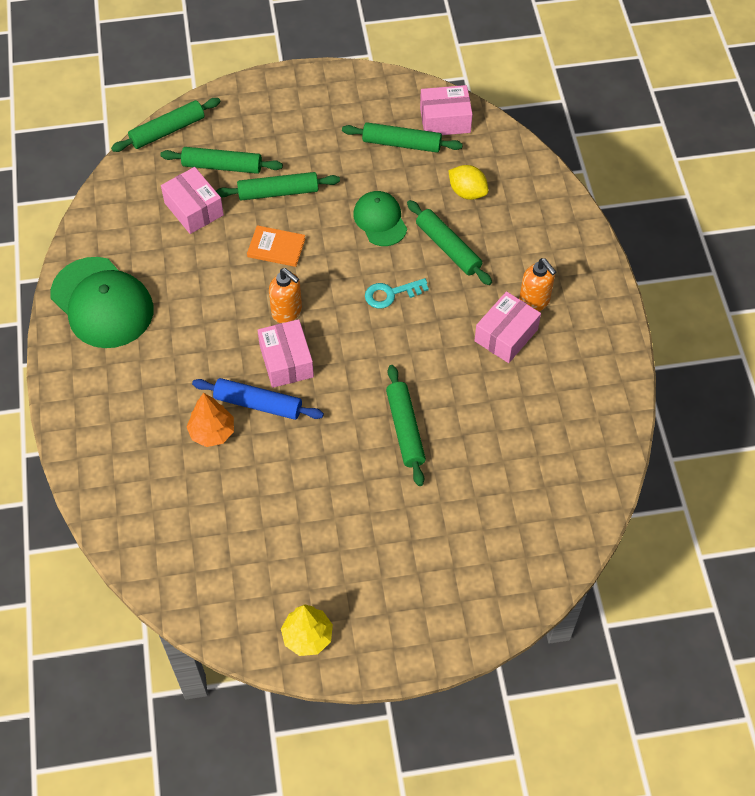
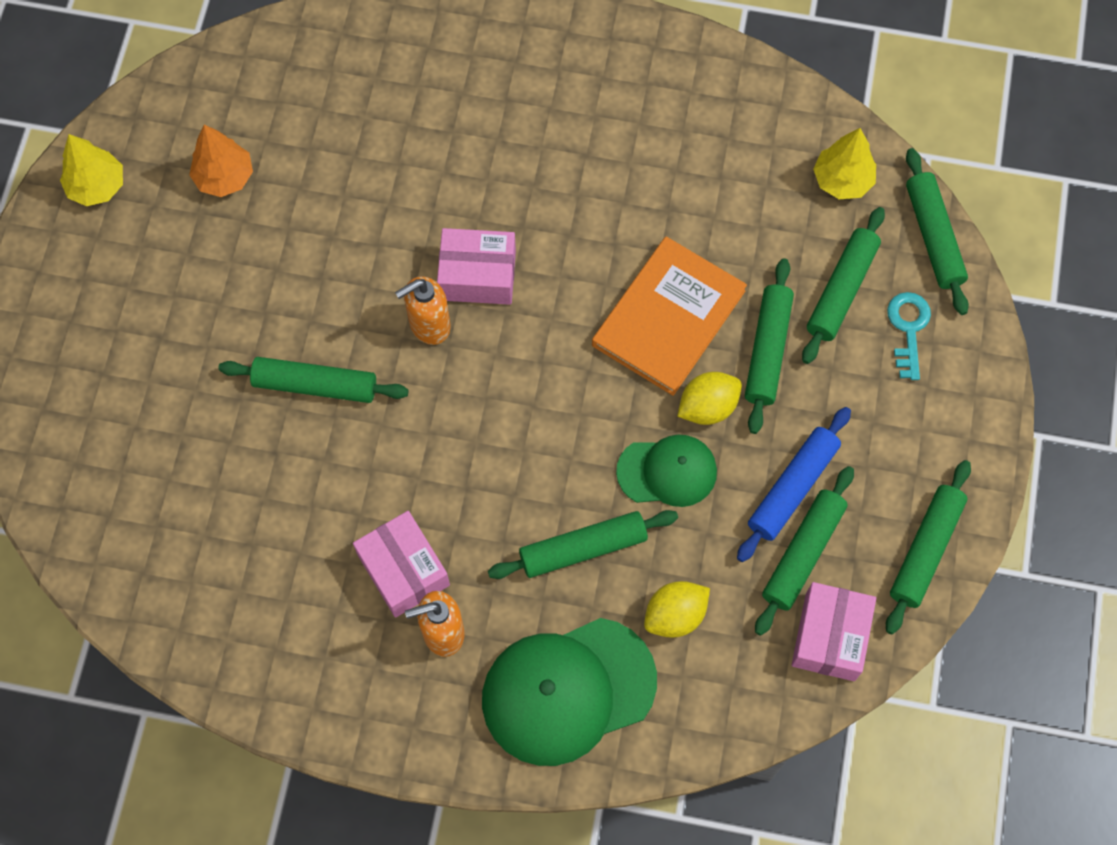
camera: 110 degrees right, 10 degrees up
(102, 303) = (656, 86): green cap -> green cap (568, 691)
(142, 184) = (842, 180): none -> yellow tree
(194, 209) = (775, 233): pink box -> none
(212, 432) = (409, 161): orange tree -> orange tree (224, 177)
(258, 404) = (427, 223): blue rolling pin -> blue rolling pin (792, 488)
(276, 248) = (668, 318): orange book -> orange book, size x1.82
(287, 312) = (555, 300): orange soap dispenser -> orange soap dispenser (429, 325)
(329, 212) = (707, 407): none -> yellow lemon
(374, 90) = (925, 550): none -> green rolling pin
(390, 294) = (533, 441): turquoise key -> turquoise key (908, 329)

